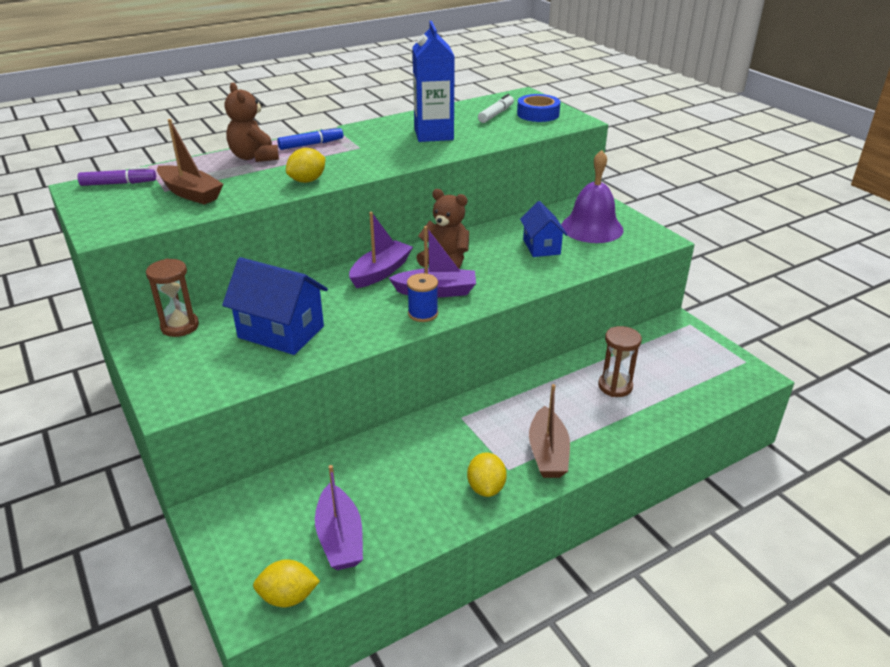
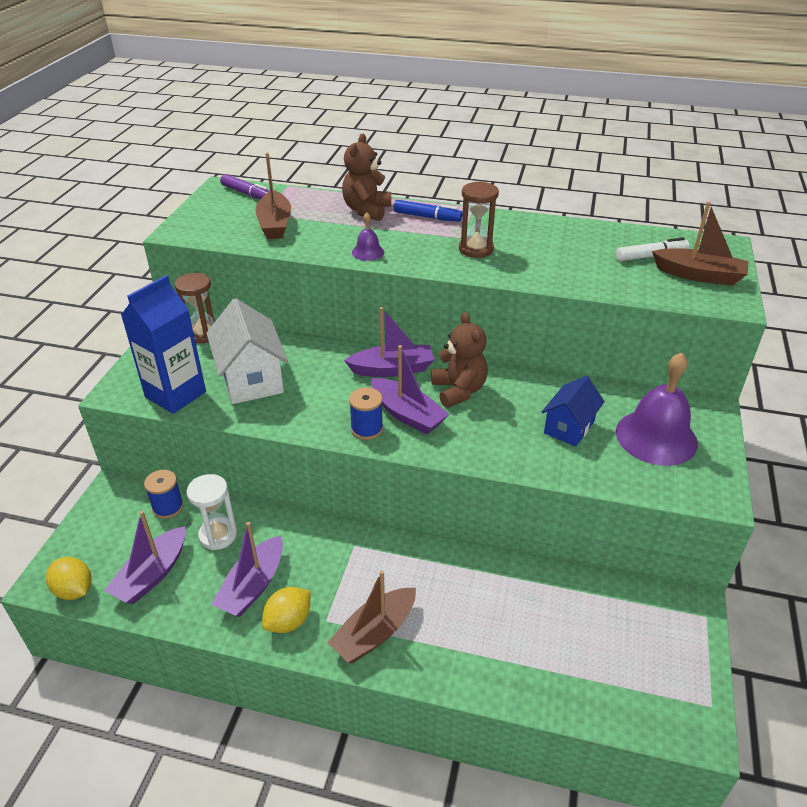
camera: 45 degrees right, 5 degrees up
(279, 490) = (168, 507): none -> blue spool
(281, 332) = (251, 379): blue house -> white house
(307, 180) = (368, 252): yellow lemon -> purple bell
(353, 478) = (218, 535): none -> white hourglass
(429, 487) = (253, 586): none -> purple boat
(433, 134) = (548, 252): blue carton -> blue carton (175, 394)
(538, 114) = (699, 275): blue tape -> brown boat
(615, 386) = (524, 621): brown hourglass -> brown hourglass (476, 249)

